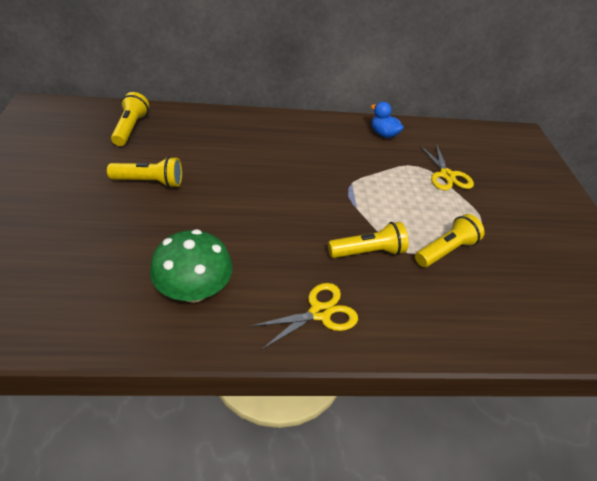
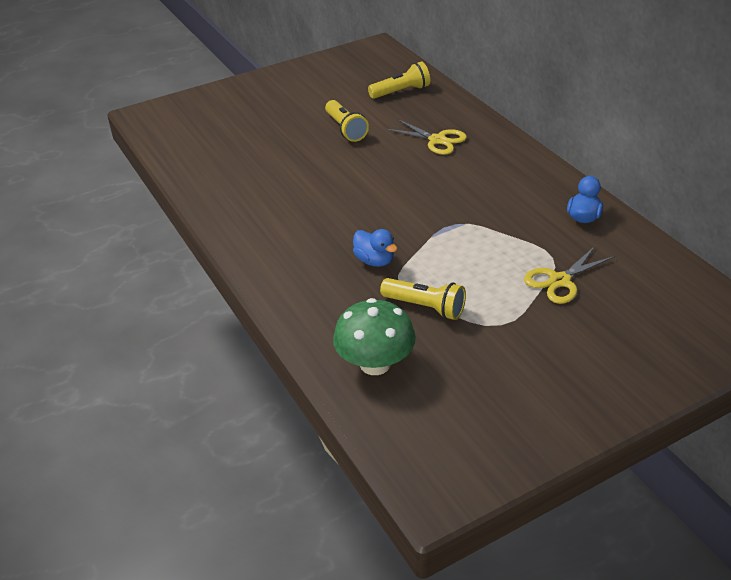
camera: 70 degrees right, 5 degrees down
(194, 290) = (253, 194): green mushroom -> green mushroom (375, 364)
(319, 313) = (280, 257): yellow scissors -> yellow scissors (437, 140)
(368, 252) = (374, 261): yellow flashlight -> blue duck

